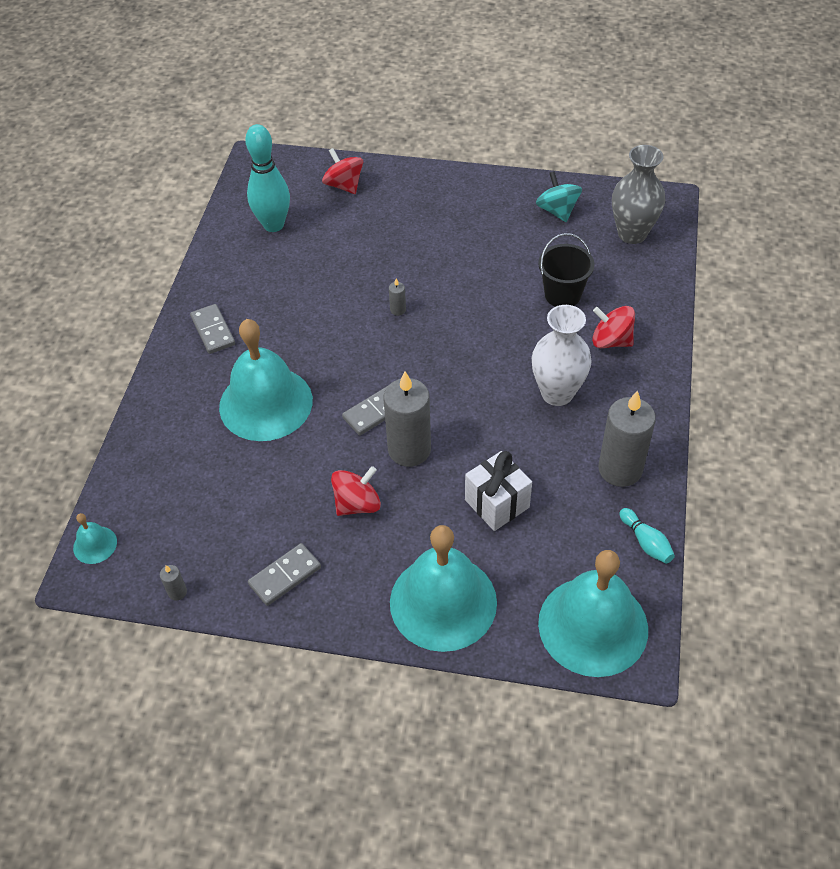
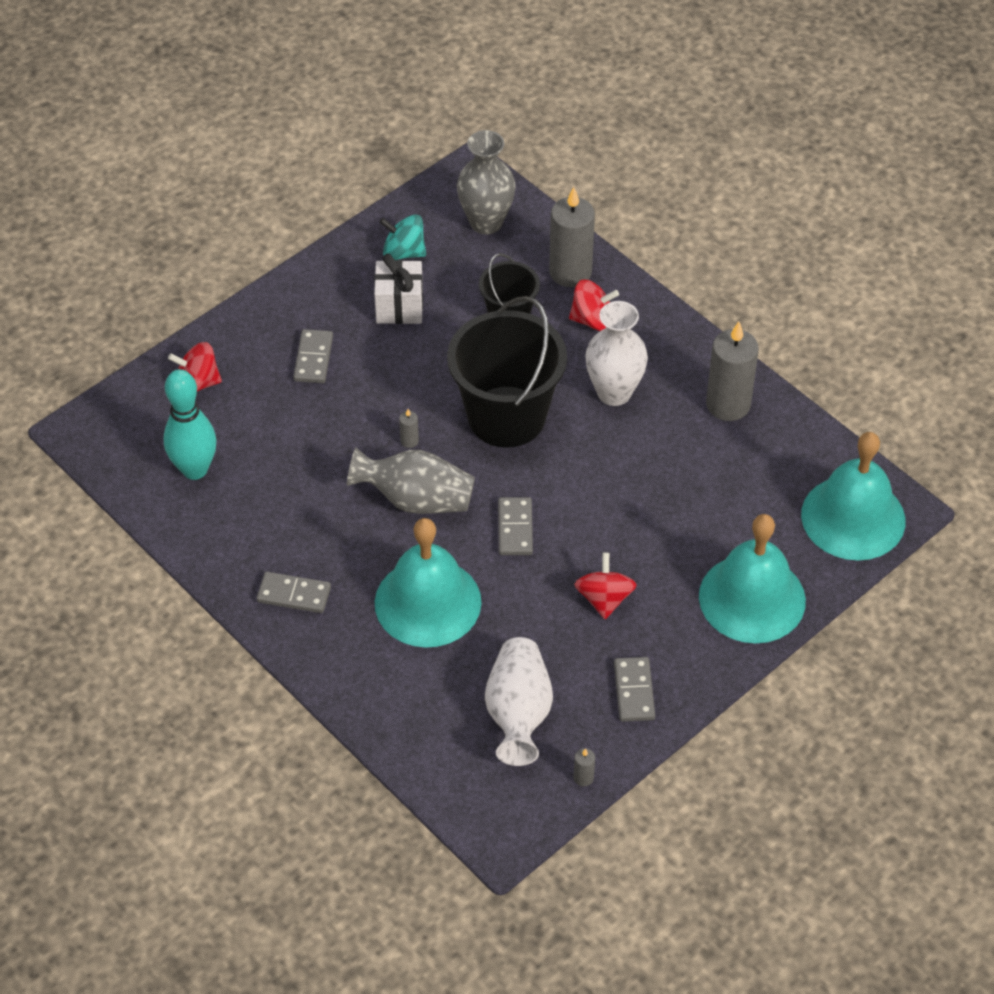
camera: 55 degrees left, 0 degrees up
(95, 544) = (475, 816): turquoise bell -> none
(207, 515) = (518, 713): none -> white vase
(350, 343) = (416, 499): none -> grey vase
(409, 450) = (580, 529): grey candle -> grey candle (570, 272)
(419, 223) = (313, 358): none -> grey domino
(471, 347) = (506, 417): none -> black bucket
(497, 503) = (689, 505): white gift -> white gift (399, 307)
(611, 341) = (592, 320): red spinning top -> red spinning top turned 150 degrees counterclockwise
(646, 542) = (809, 435): turquoise bowling pin -> none

